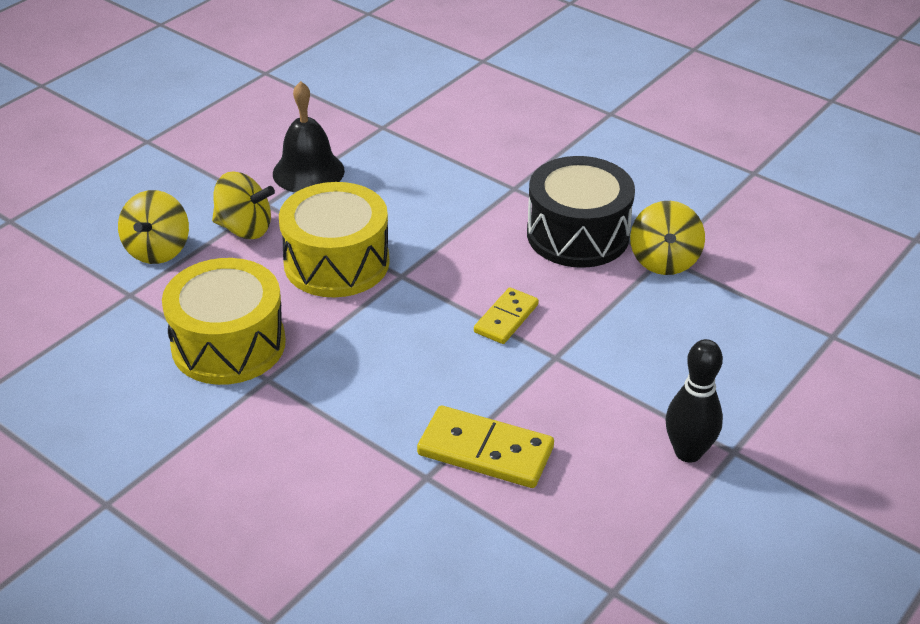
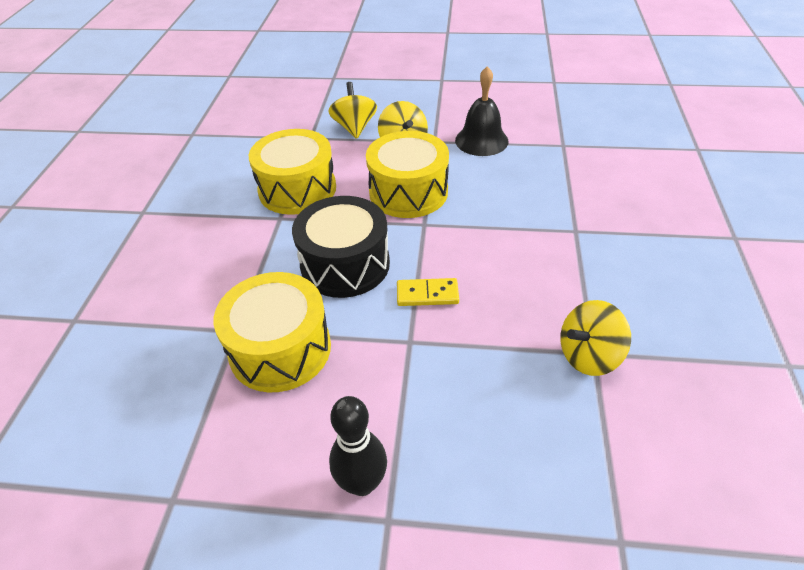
camera: 60 degrees right, 5 degrees up
(158, 250) = (354, 128): yellow spinning top -> yellow spinning top turned 105 degrees clockwise
(485, 451) = (280, 349): yellow domino -> yellow drum
(577, 234) = (562, 288): black drum -> black drum (345, 264)

